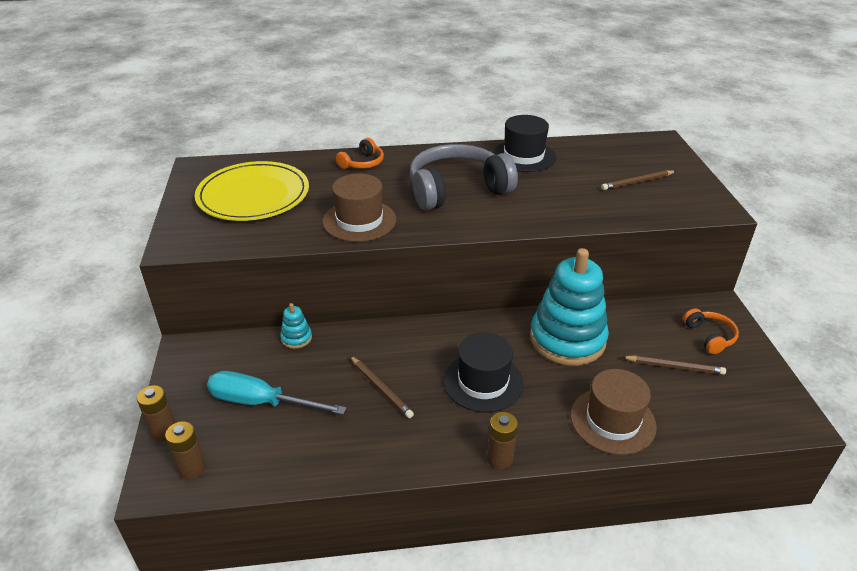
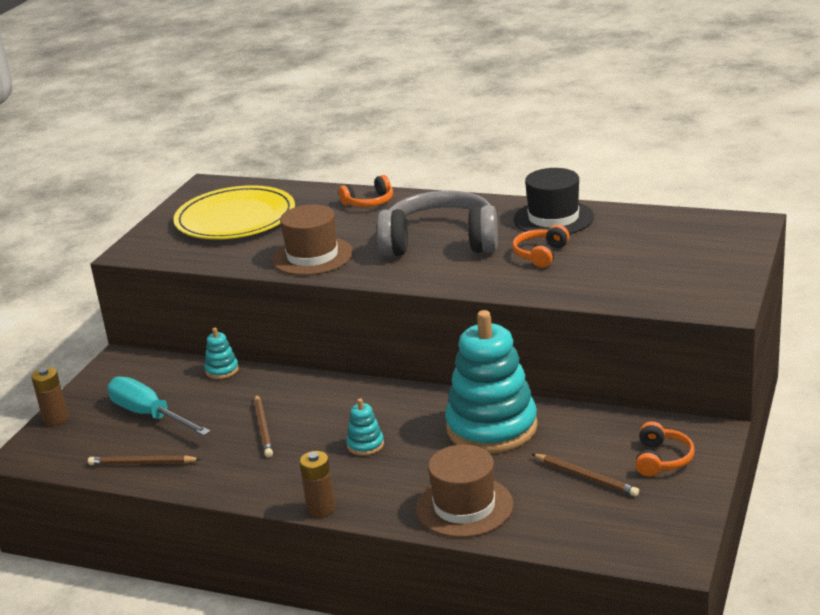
camera: 30 degrees right, 10 degrees down
(192, 468) = (57, 450): brown battery -> none
(483, 382) = (365, 445): black hat -> turquoise stacking toy
(545, 188) = (540, 254): none -> orange headphones
(637, 182) = (657, 264): brown pencil -> brown pencil (142, 463)

